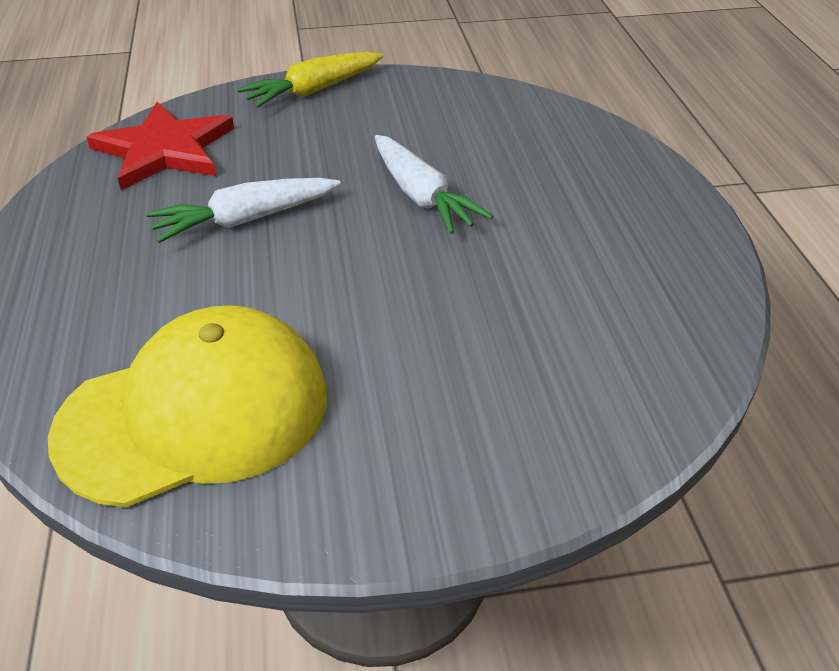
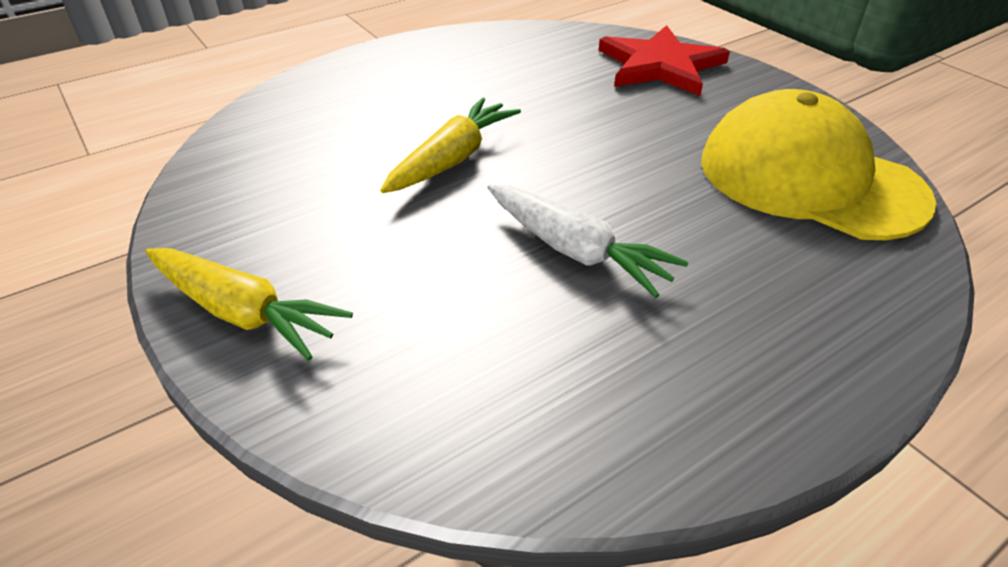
camera: 115 degrees left, 0 degrees up
(165, 150) = (484, 397): red star -> red star (660, 65)
(421, 196) = (452, 159): white carrot -> yellow carrot

